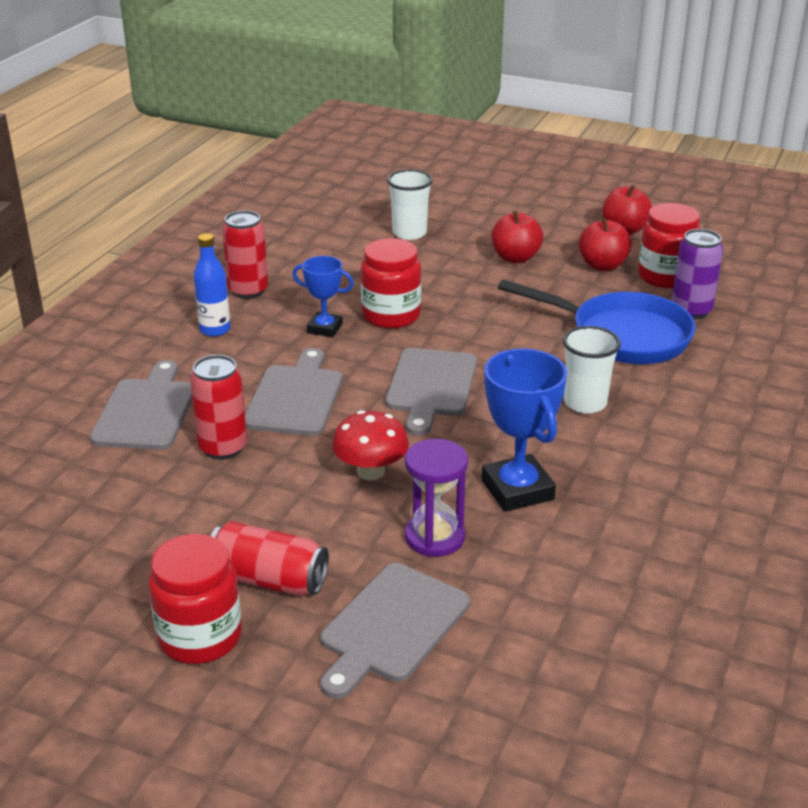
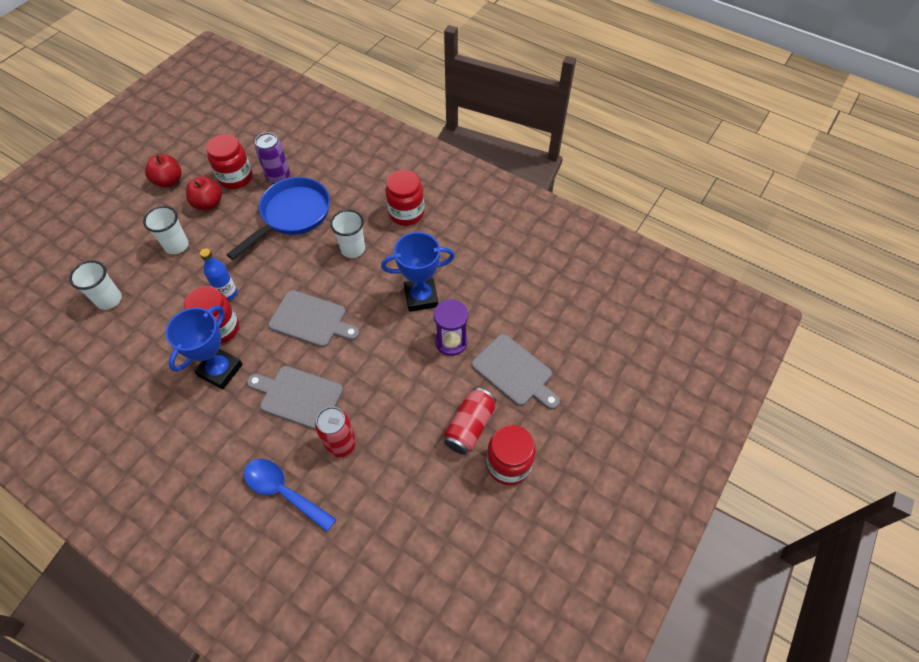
camera: 80 degrees left, 25 degrees up
(146, 411) = (284, 492): grey cutting board -> blue spoon
(215, 330) = (193, 442): blue bottle -> blue bottle (227, 293)
(248, 291) = (145, 415): red can -> none
(325, 328) = (220, 370): blue trophy -> blue trophy, size x1.65
(371, 471) = (387, 364): red mushroom -> none
(515, 258) = (176, 245): red apple -> white cup
(696, 448) = (406, 213): none -> red jar

